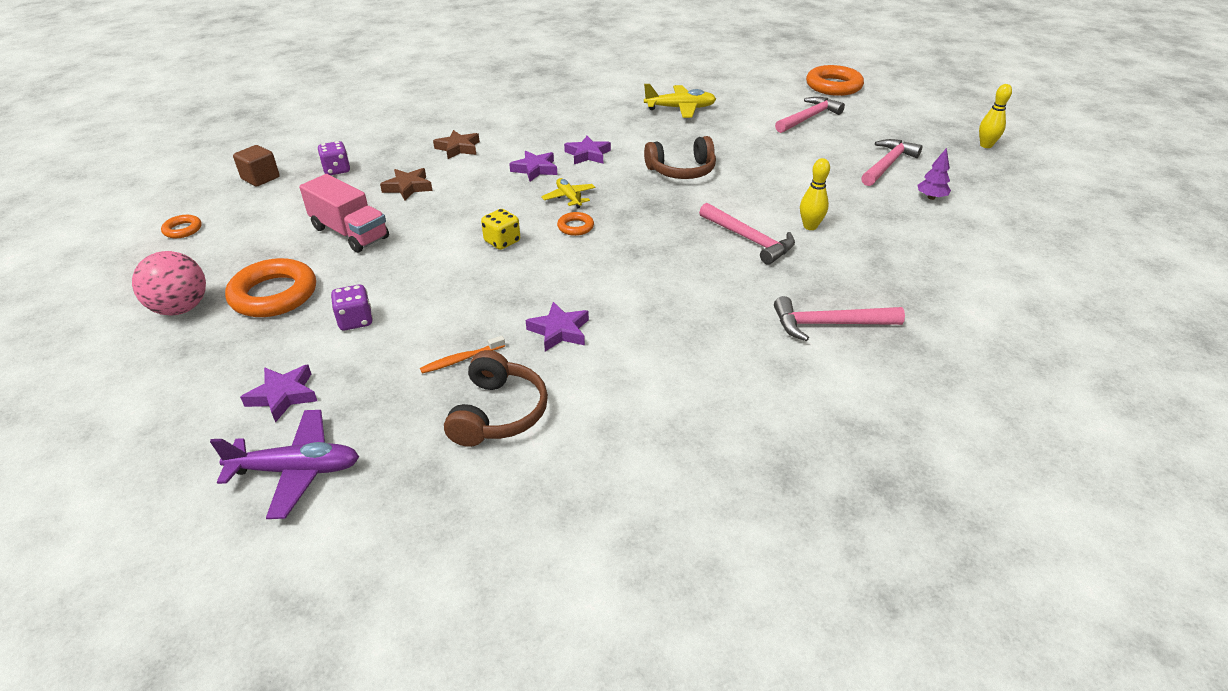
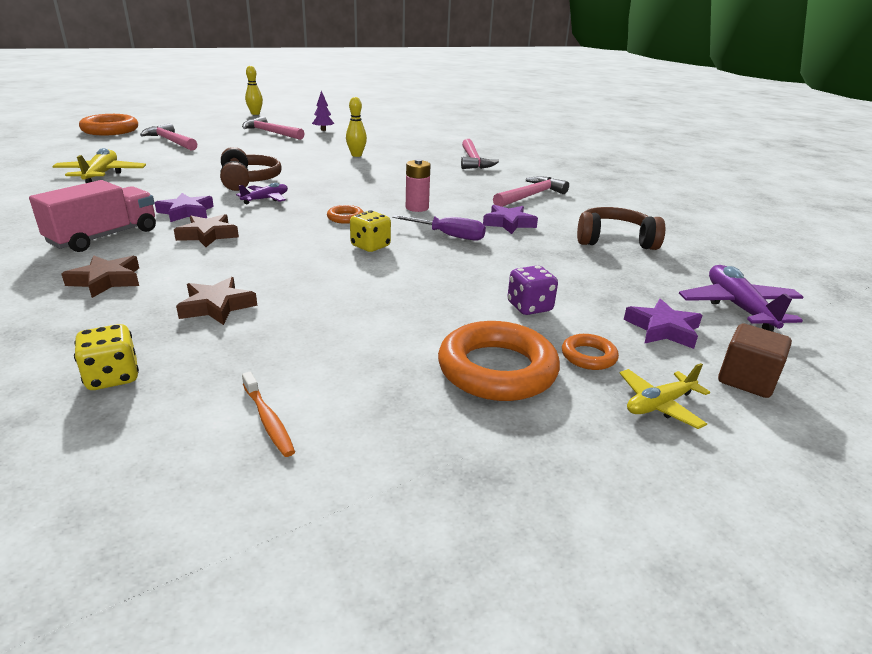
camera: 95 degrees left, 10 degrees down
(181, 308) = (555, 450): pink ball -> none
(183, 230) = (297, 536): orange ring -> orange ring (588, 356)
(260, 178) = (87, 472): brown cube -> brown cube (746, 380)
(337, 170) = (113, 377): purple dice -> yellow dice
(350, 233) = (340, 335): pink truck -> pink truck (104, 237)
(461, 359) = (562, 255): orange toothbrush -> orange toothbrush (268, 420)
(523, 287) = (449, 236): none -> purple screwdriver
(535, 169) = (208, 235): purple star -> brown star
(569, 197) = (285, 220): yellow plane -> yellow plane (659, 405)
(608, 268) = (417, 208): none -> pink battery
(626, 184) = (266, 199): none -> purple plane
(749, 239) = (373, 169): pink hammer -> pink hammer (530, 196)

